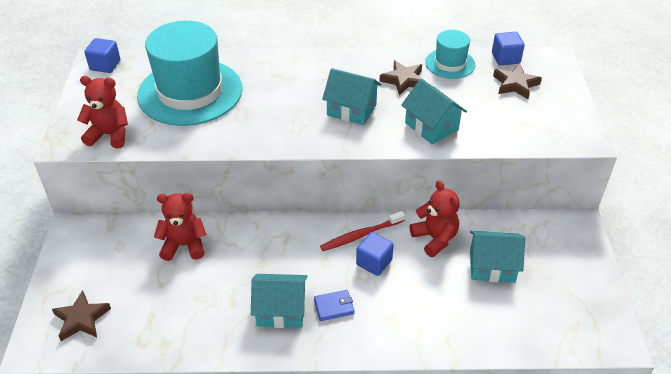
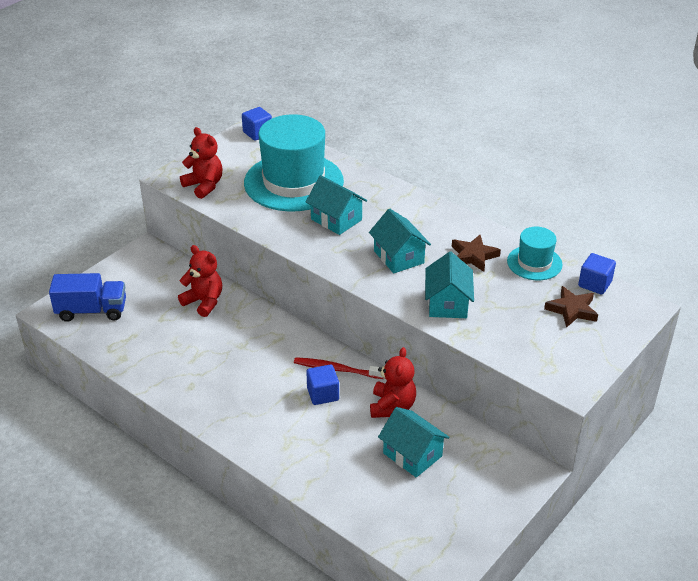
camera: 40 degrees right, 5 degrees down
(81, 319) = (92, 311): brown star -> blue truck
(281, 310) = (218, 384): turquoise house -> turquoise house (336, 219)
(334, 307) = (257, 405): blue wallet -> none

